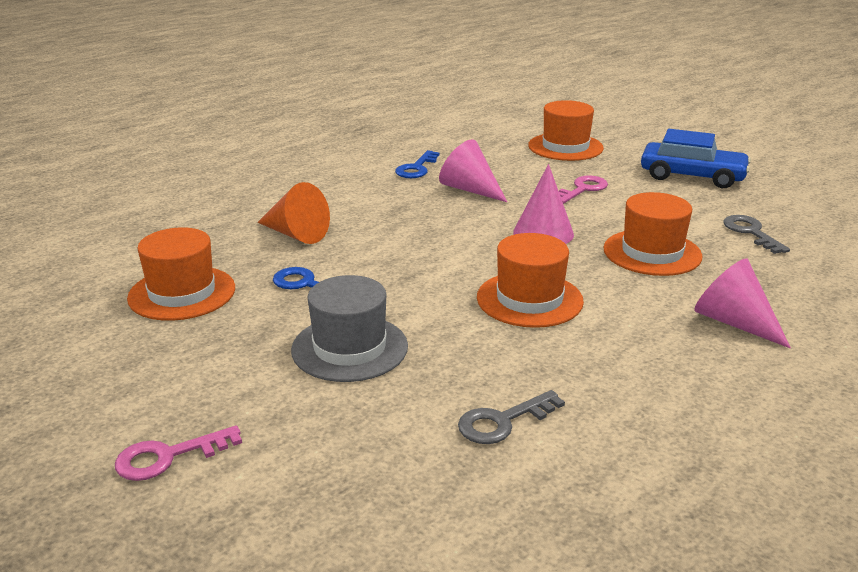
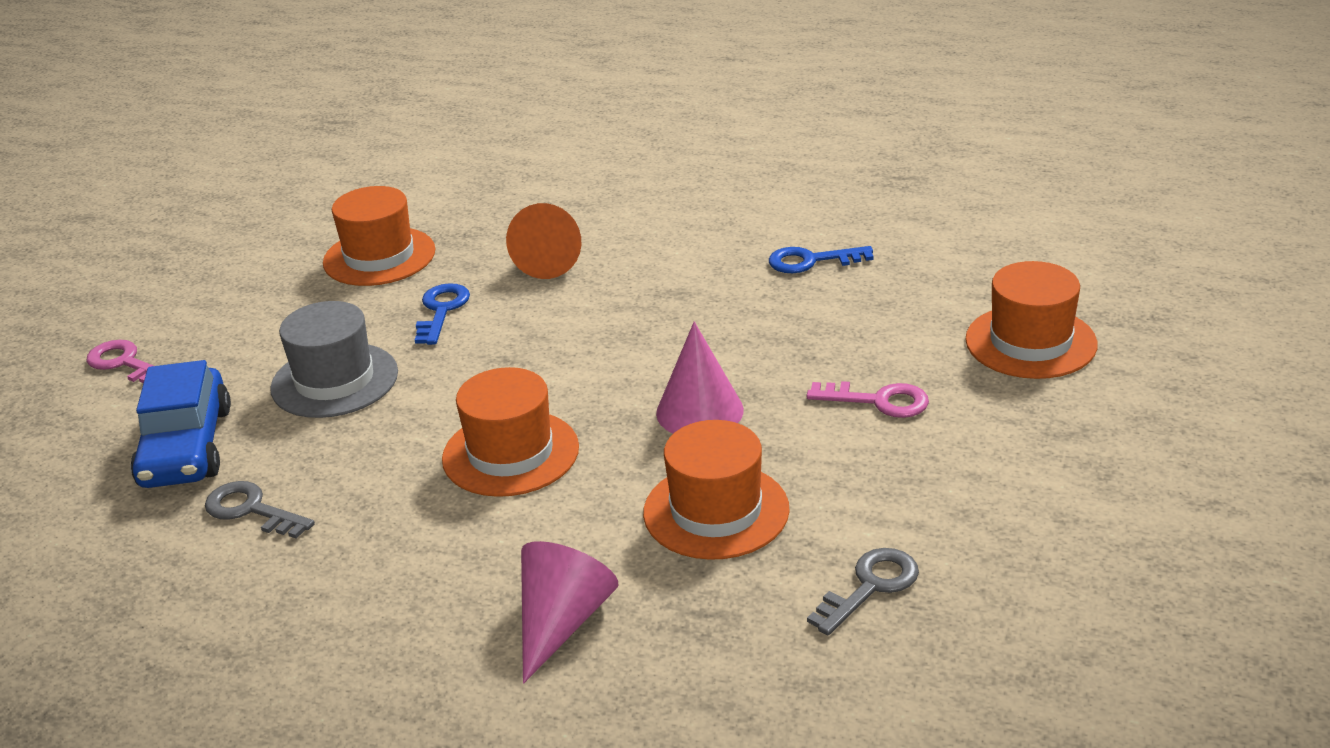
camera: 65 degrees right, 5 degrees up
(469, 189) = (783, 318): pink cone -> none
(692, 176) = (1045, 485): blue car -> blue car (186, 447)

